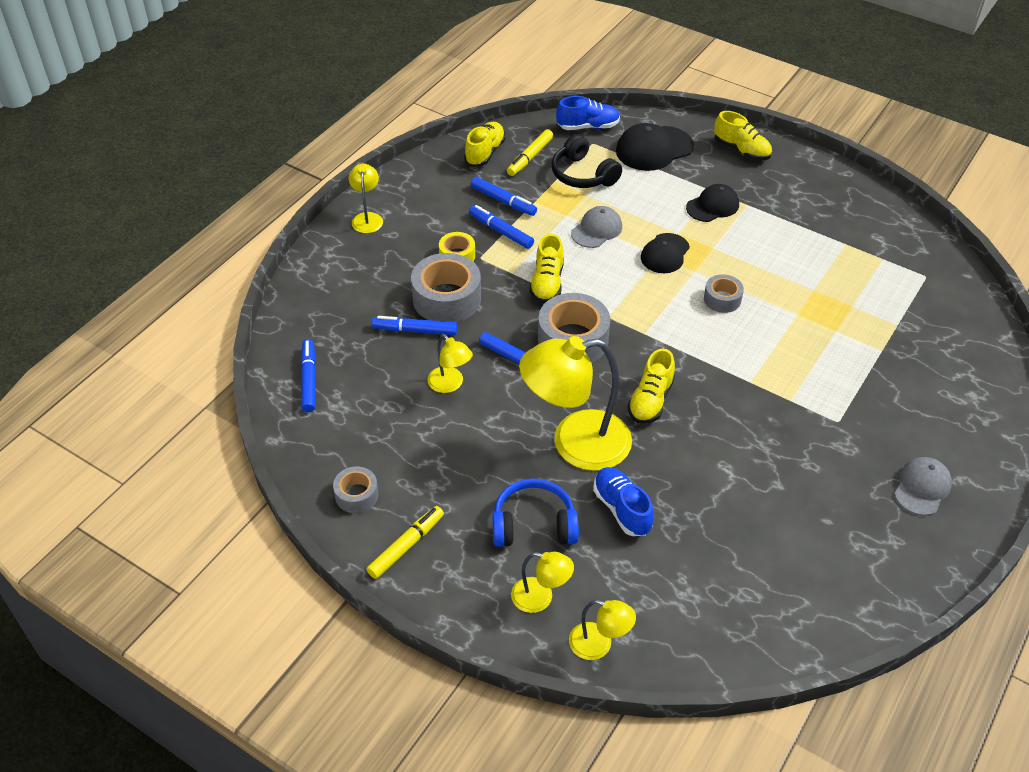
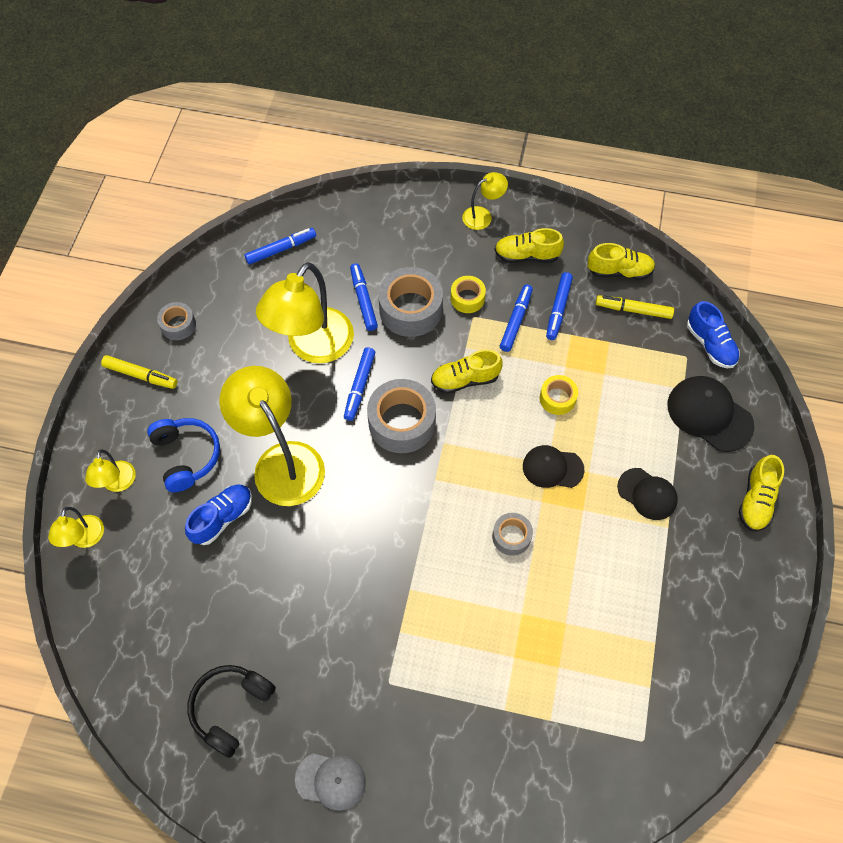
camera: 70 degrees right, 15 degrees up
(450, 384) = (312, 347): yellow lamp -> yellow lamp, size x2.09
(583, 174) = (632, 362): black headphones -> black headphones (231, 708)
(596, 230) = (557, 398): grey cap -> yellow tape
(650, 400) = (353, 507): yellow shoe -> yellow shoe (526, 256)

